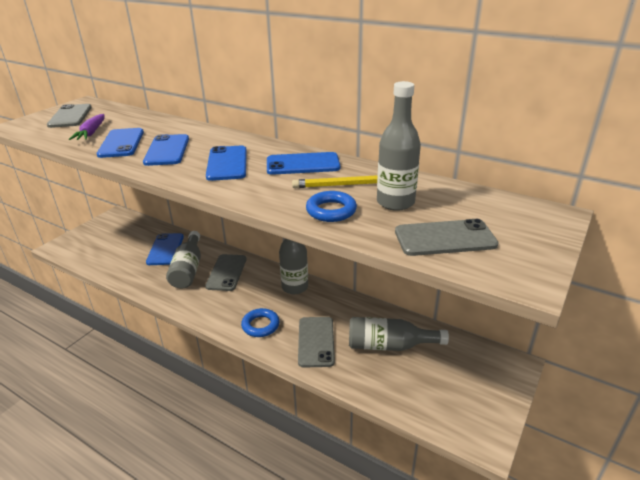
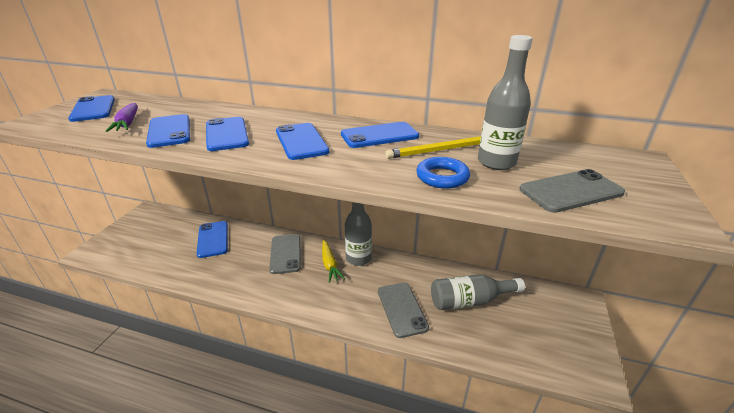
camera: 15 degrees left, 0 degrees up
(70, 116) = (93, 109): grey phone -> blue phone
(188, 269) = (244, 256): grey bottle -> none
(260, 325) = (341, 302): blue ring -> none
(264, 289) = (329, 265): none -> yellow carrot

